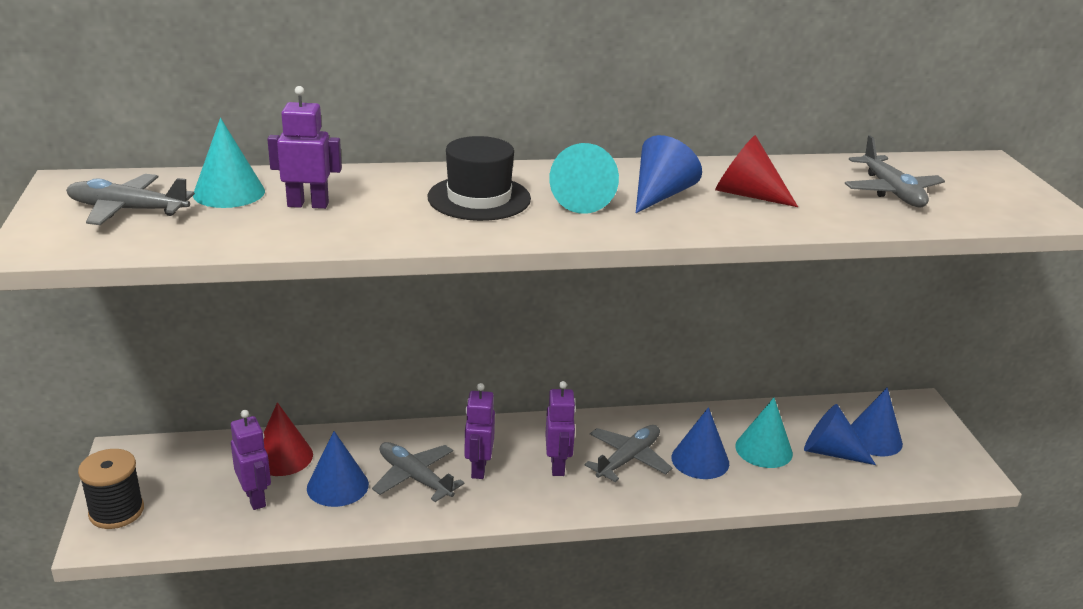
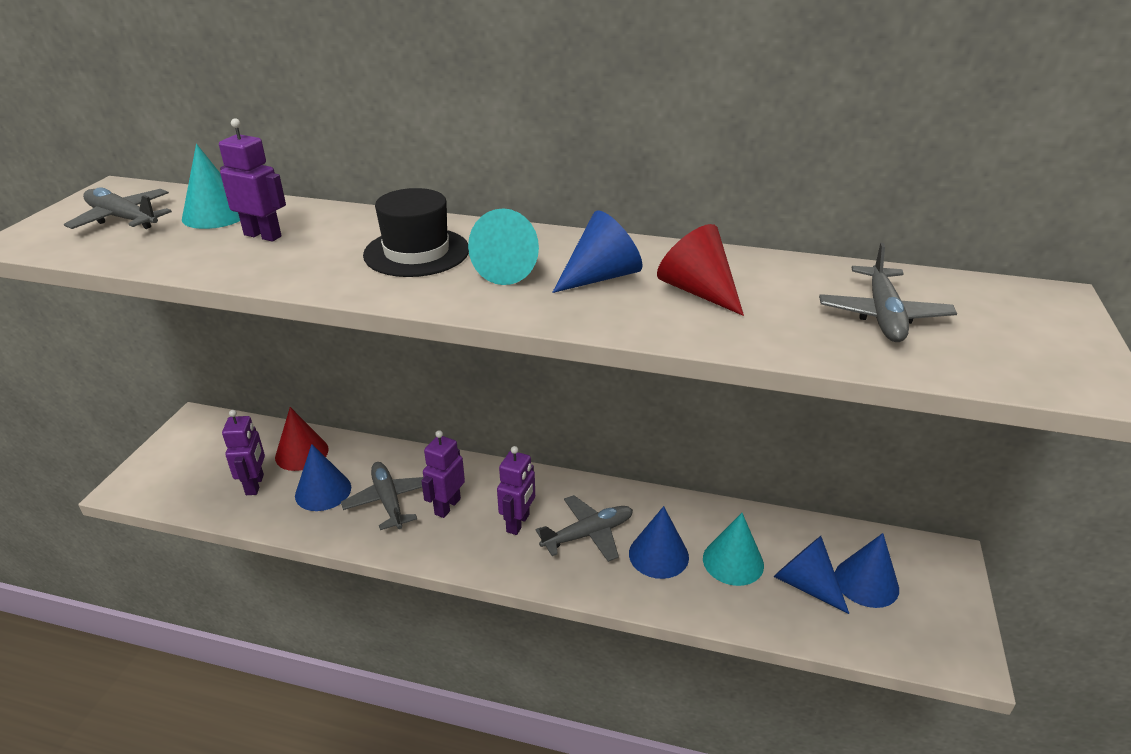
camera: 25 degrees right, 5 degrees up
(116, 511) = (153, 468): black spool -> none

